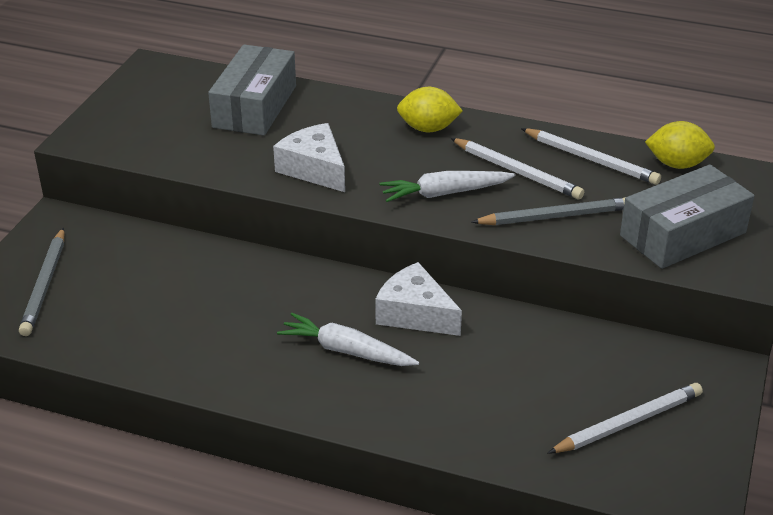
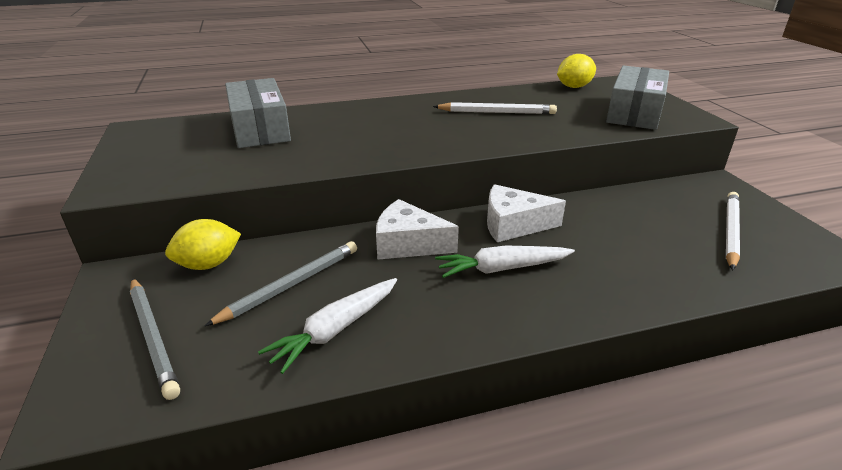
camera: 35 degrees left, 5 degrees down
(314, 169) = (358, 148): white cheese -> white cheese (408, 244)
(428, 128) = (407, 108): yellow lemon -> yellow lemon (208, 264)
(444, 193) = (471, 134): white carrot -> white carrot (335, 330)
(555, 216) = (556, 125): grey pencil -> grey pencil (291, 285)
(591, 159) = (527, 96): white pencil -> none

